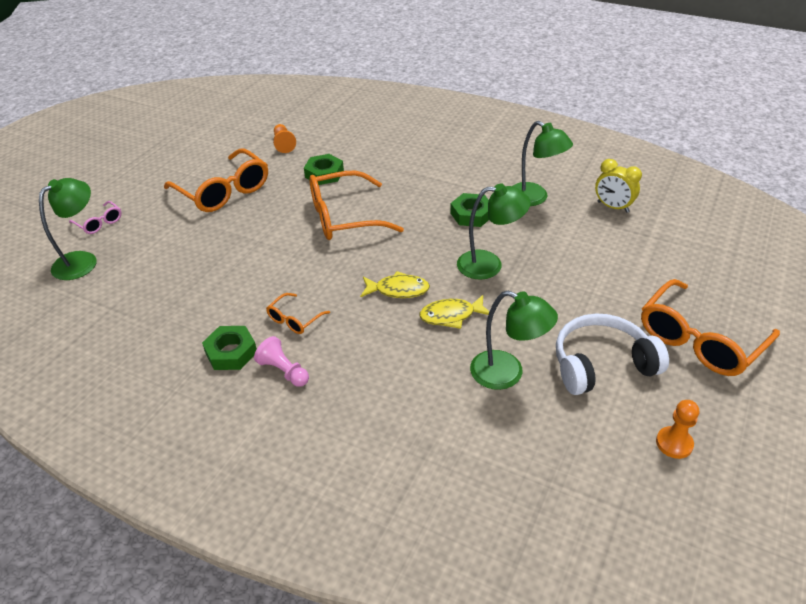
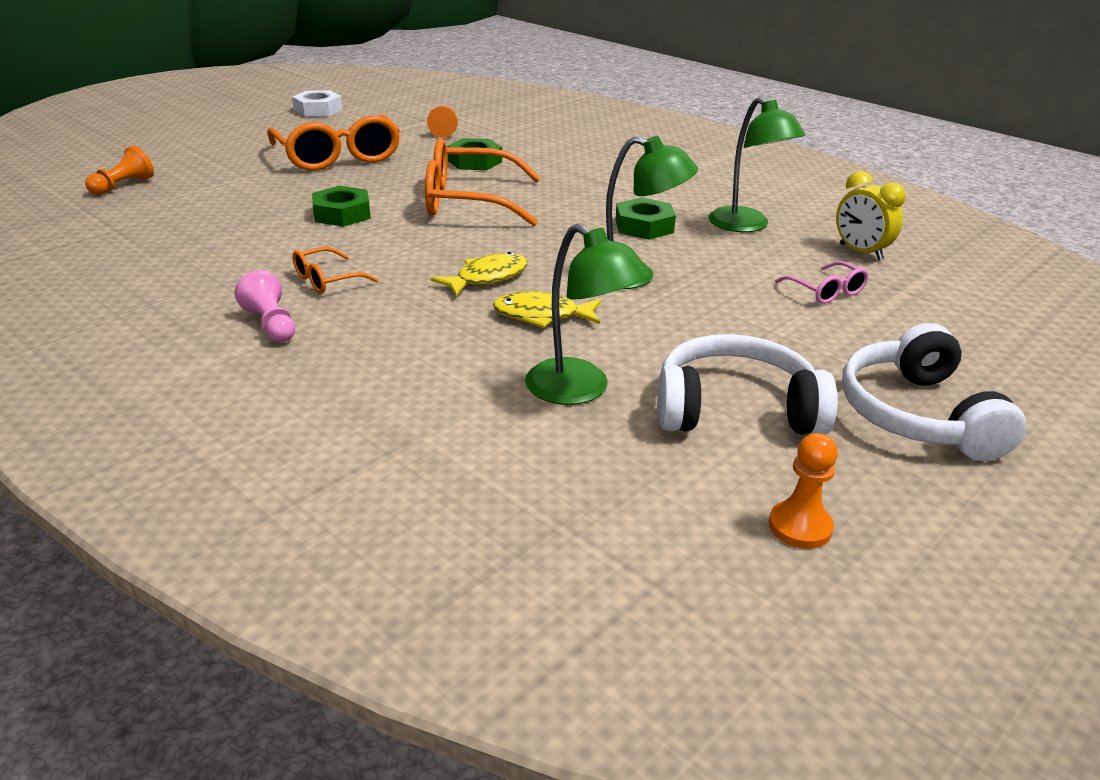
camera: 15 degrees right, 10 degrees down
(82, 260) = (123, 186): green lamp -> orange pawn
(99, 223) = (171, 160): pink glasses -> pink glasses (826, 291)
(175, 141) = (318, 110): none -> white nut
(231, 352) = (220, 294): green nut -> green nut (342, 214)
(398, 290) = (487, 278): yellow fish -> yellow fish turned 60 degrees counterclockwise
(699, 340) = (917, 415): orange glasses -> white headphones

